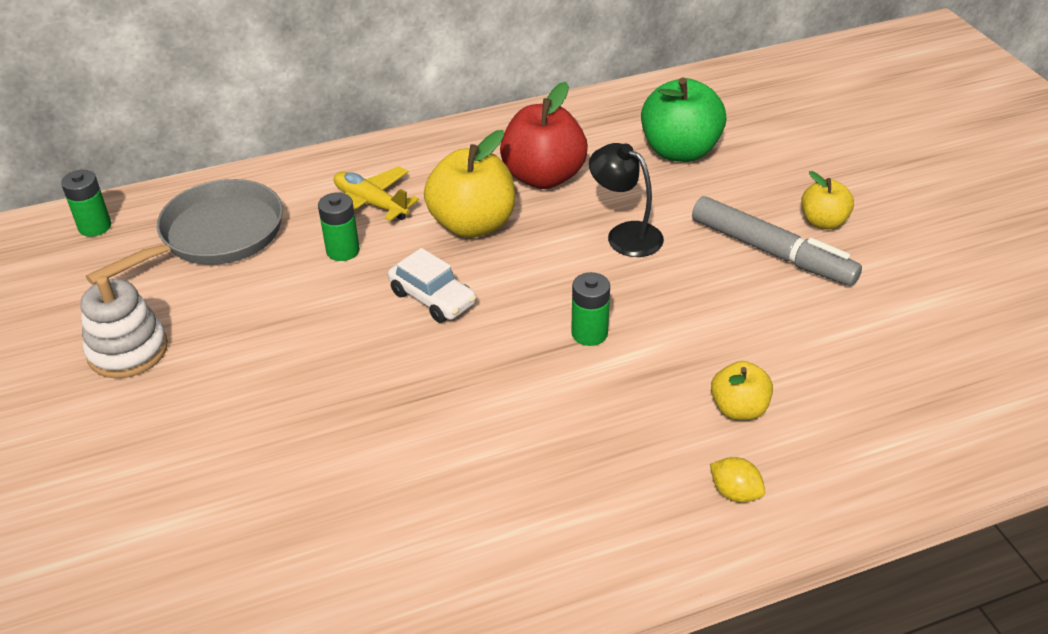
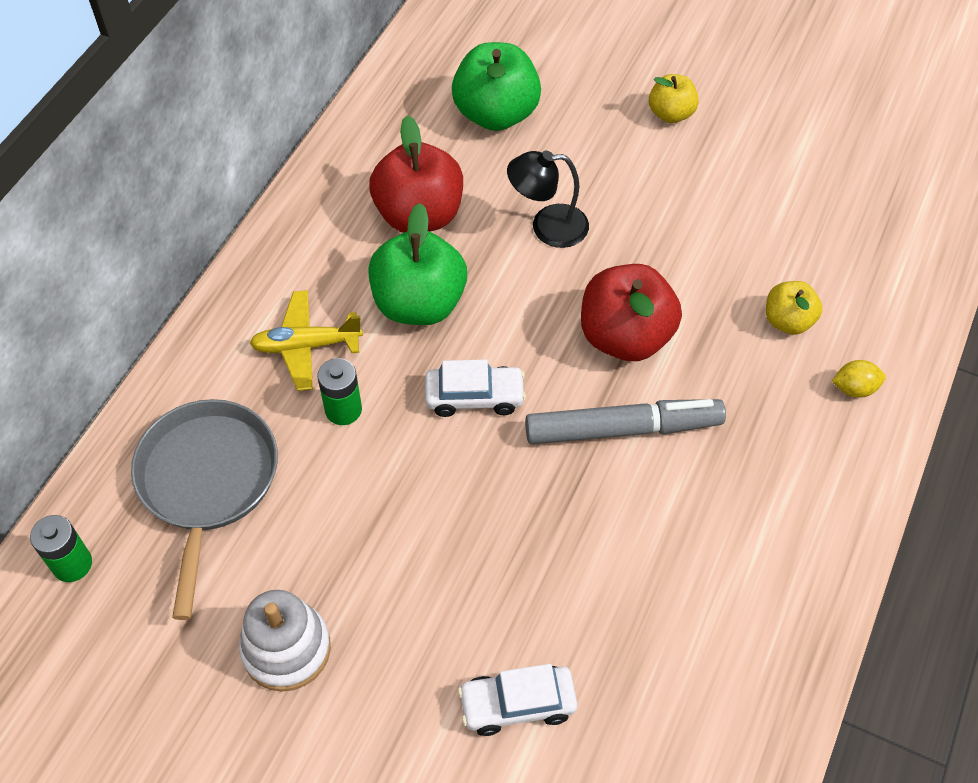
camera: 45 degrees left, 15 degrees up
(201, 492) = (517, 704): none -> white car
(472, 224) = (419, 303): yellow apple -> green apple
(589, 333) = (625, 337): green battery -> red apple
(772, 252) = (666, 167): grey marker -> grey marker (623, 428)

